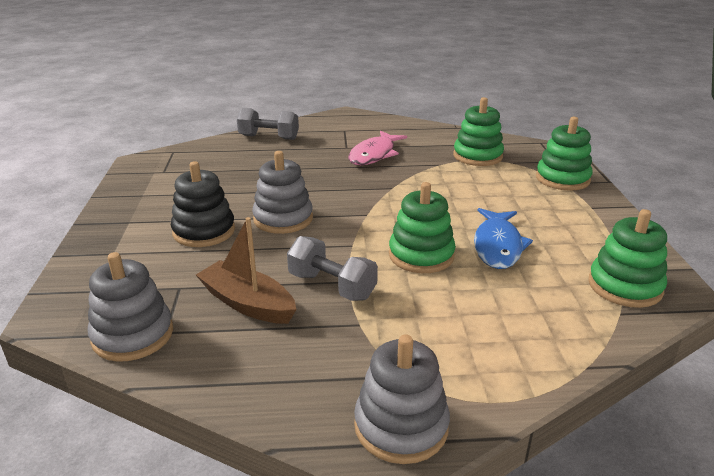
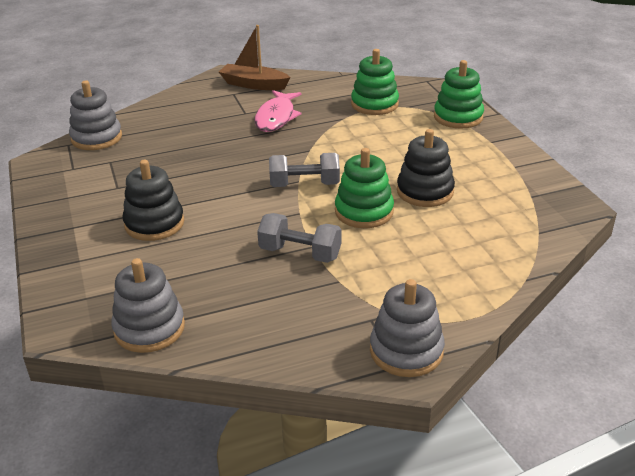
camera: 15 degrees left, 5 degrees up
(248, 303) = (235, 282): brown boat -> brown boat (254, 84)
(269, 137) = (160, 113): grey dumbbell -> grey dumbbell (304, 184)
(283, 219) = (223, 198): grey stacking toy -> grey stacking toy (96, 138)
(498, 246) = (425, 191): blue fish -> black stacking toy
(624, 286) = (536, 209): green stacking toy -> none

